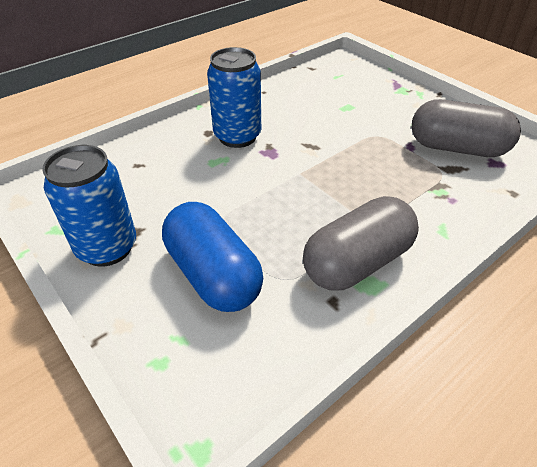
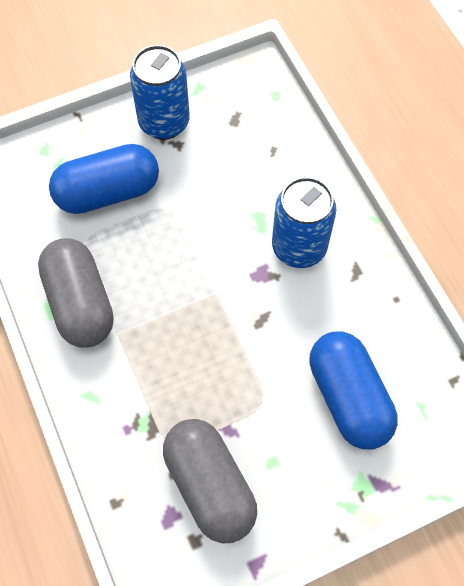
camera: 105 degrees right, 20 degrees up
(348, 101) = (348, 397): none -> blue capsule
(457, 148) = (210, 485): grey capsule -> grey capsule turned 60 degrees counterclockwise

